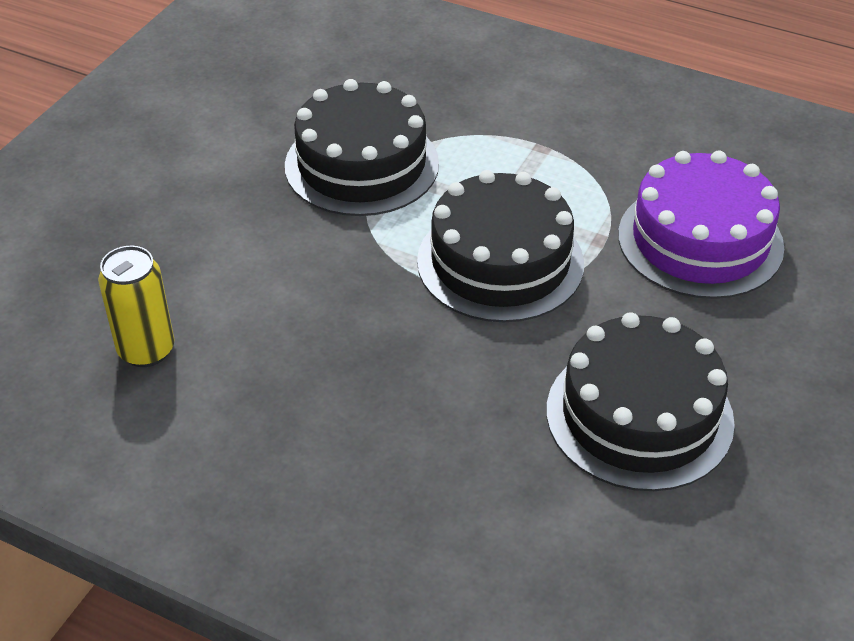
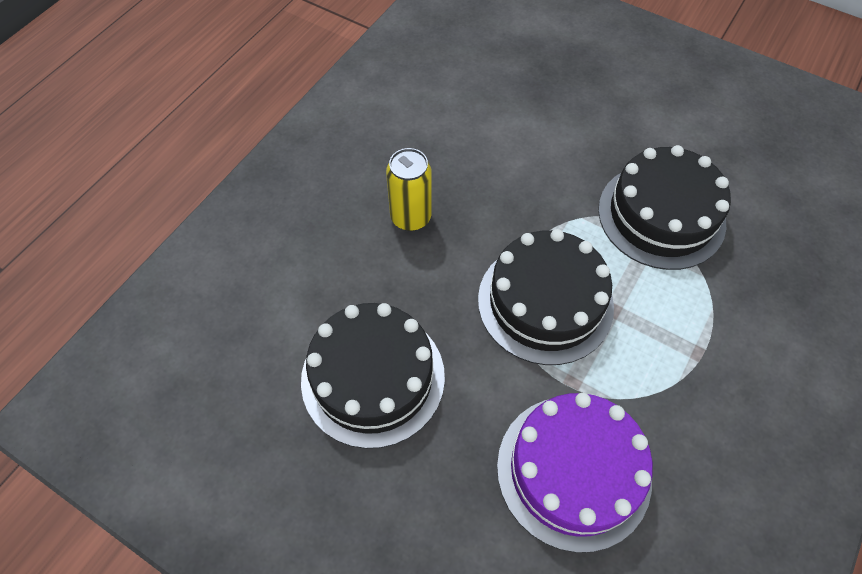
camera: 95 degrees right, 15 degrees up
(146, 350) = (465, 96): yellow can -> yellow can (411, 217)

